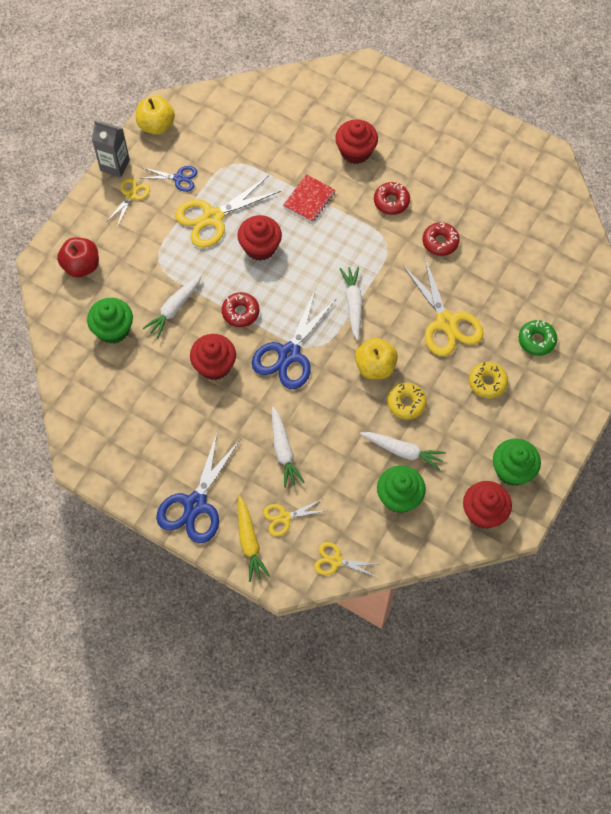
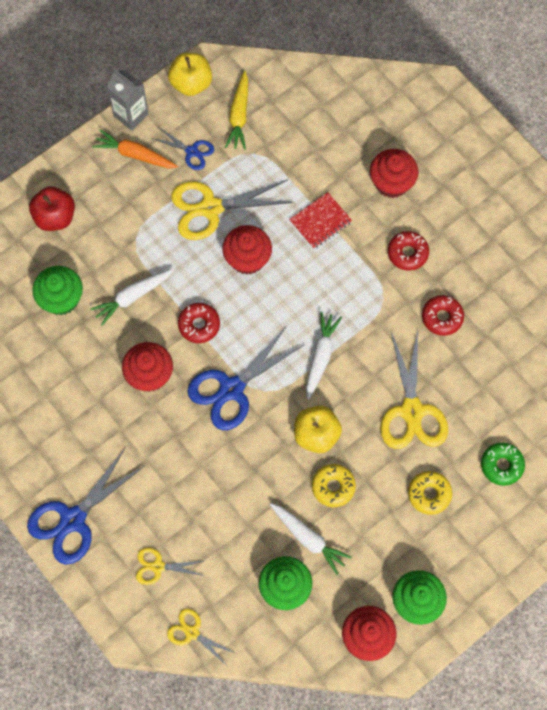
camera: 20 degrees right, 5 degrees up
(131, 195) = (135, 155): yellow scissors -> orange carrot
(249, 542) = (112, 579): yellow carrot -> yellow carrot (239, 115)
(283, 451) = (185, 493): white carrot -> none

